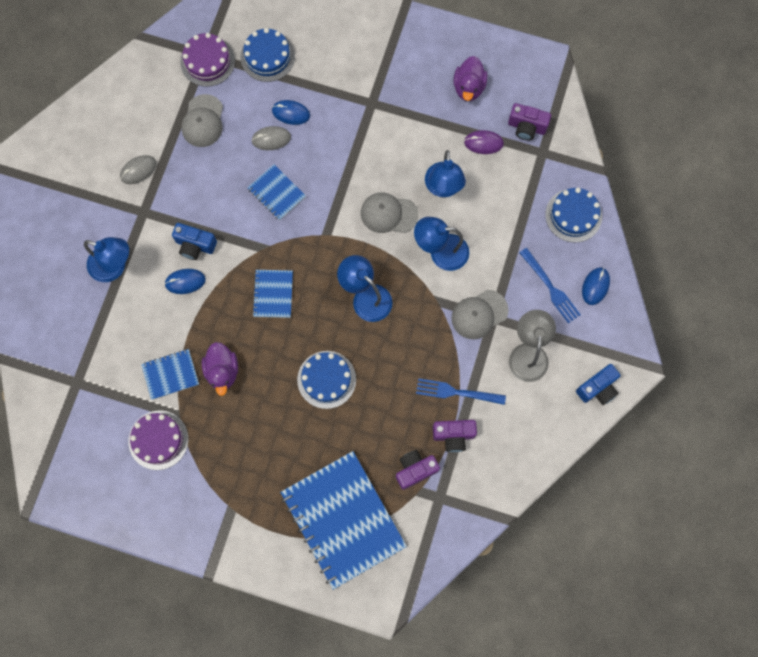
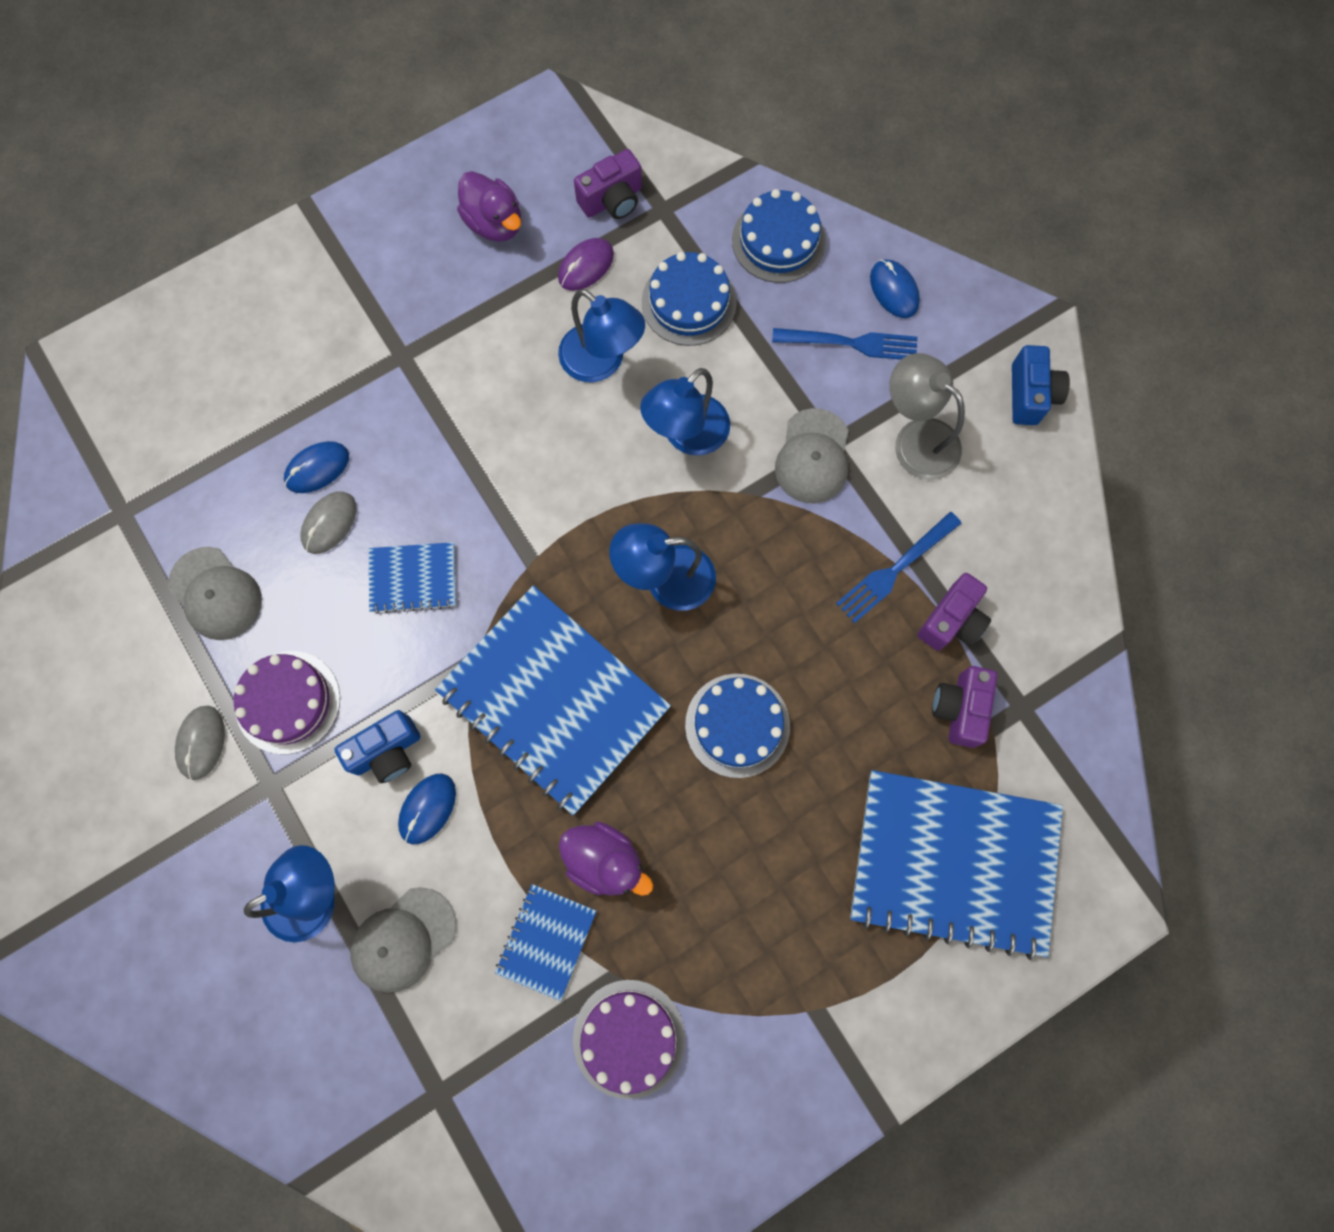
camera: 50 degrees left, 0 degrees up
(207, 61) = (135, 517): purple cake -> purple cake (288, 702)
(267, 56) = (207, 433): blue cake -> blue cake (689, 302)
(273, 294) = (554, 700): blue notebook -> blue notebook, size x2.12
(388, 214) = (576, 458): grey cap -> grey cap (403, 939)

